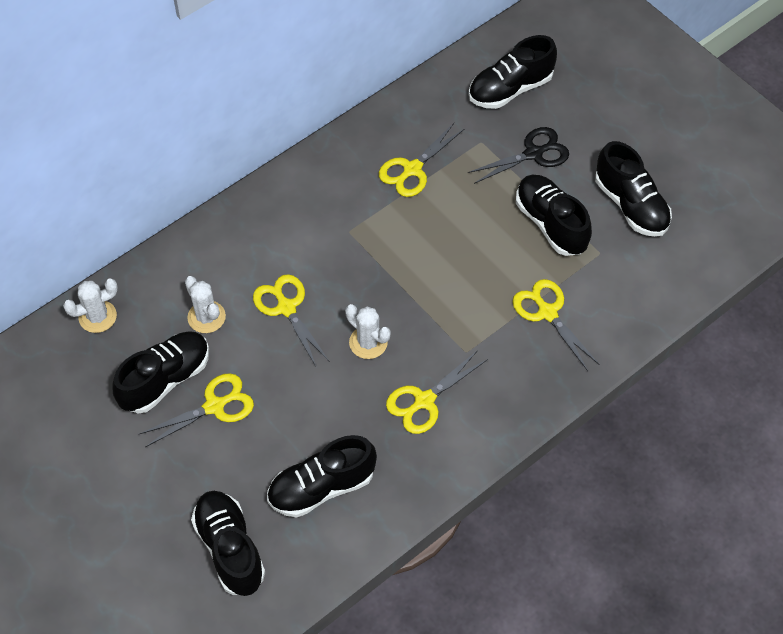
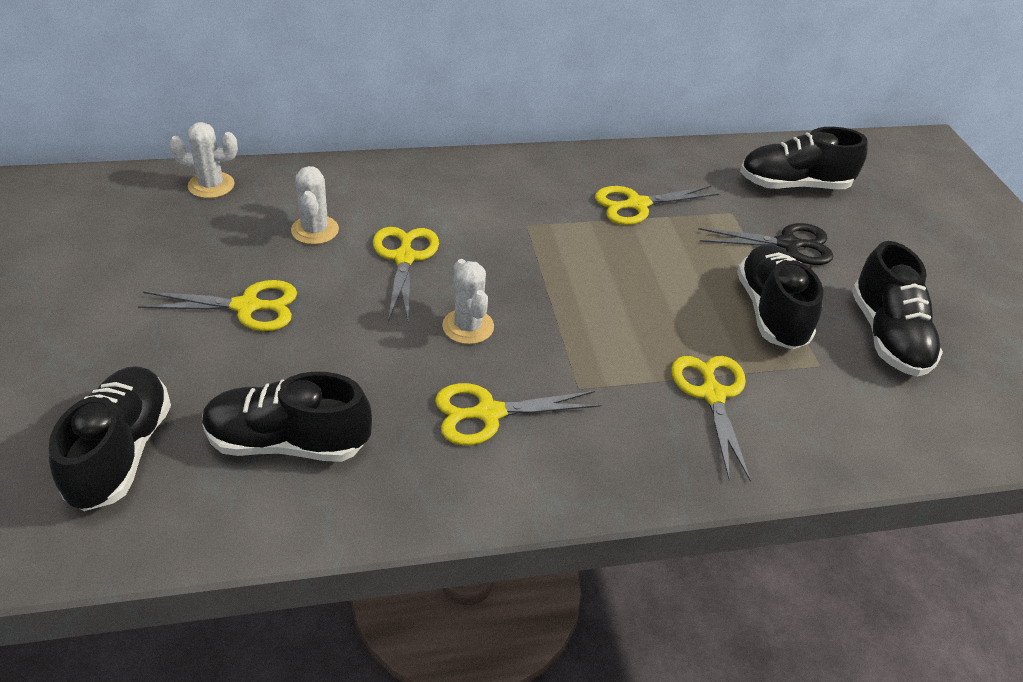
camera: 25 degrees right, 15 degrees down
(165, 379) = (221, 261): black shoe -> none

